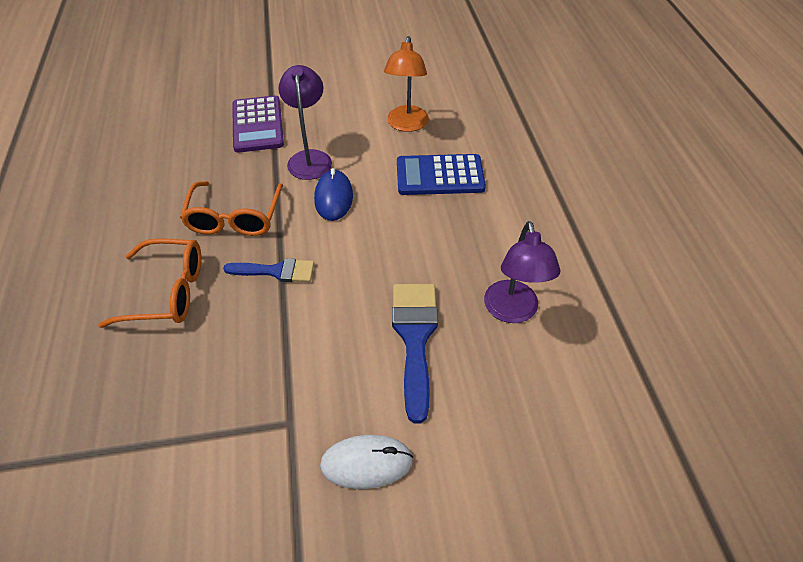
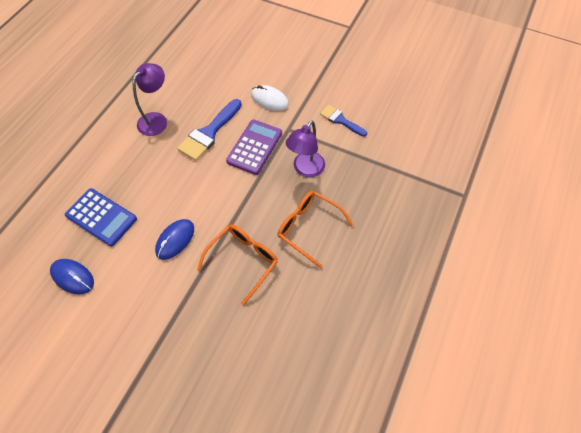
camera: 145 degrees left, 10 degrees up
(257, 125) = (168, 351): purple calculator -> purple calculator (255, 147)
(276, 271) = (244, 206): blue brush -> blue brush (340, 120)
(309, 158) = (161, 286): purple lamp -> purple lamp (305, 169)
(406, 125) = (72, 277): orange lamp -> blue mouse

